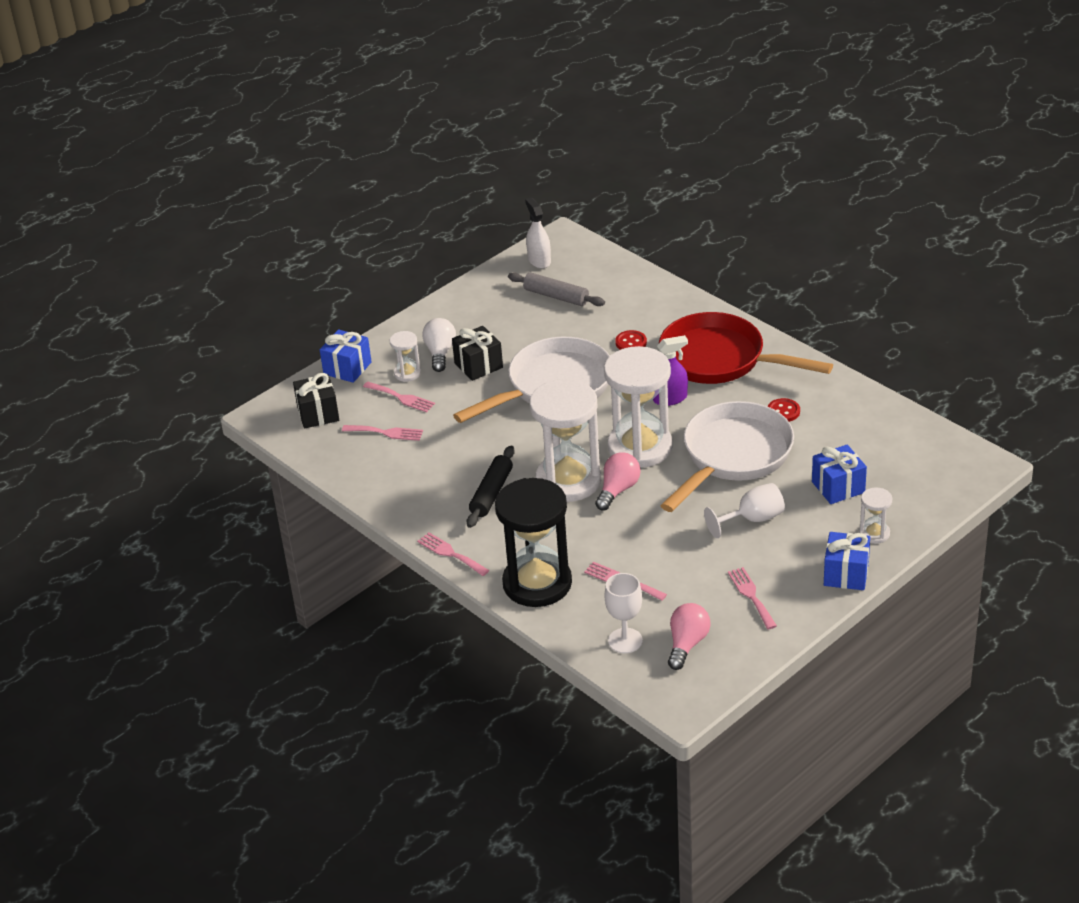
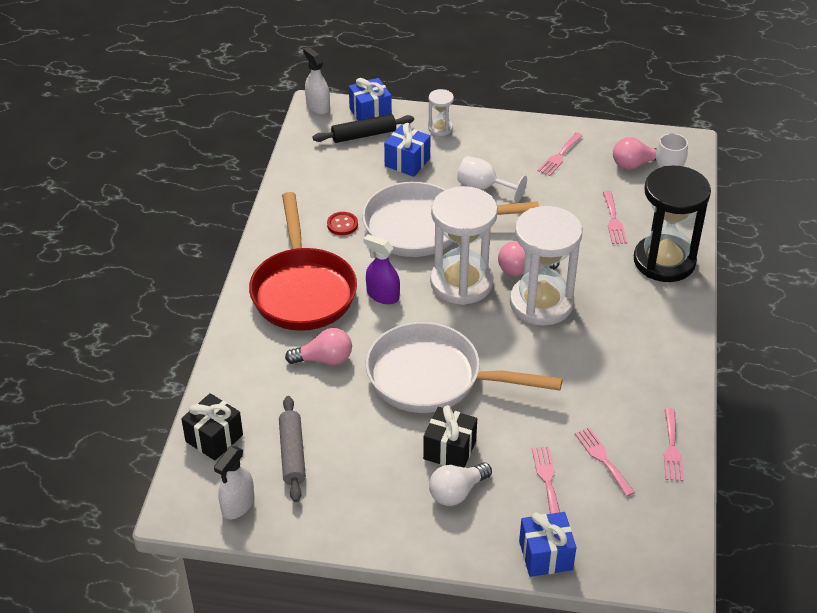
camera: 130 degrees left, 5 degrees up
(318, 414) = (629, 531): black gift -> black gift (214, 438)
(407, 373) = (509, 499): white hourglass -> none
(450, 553) = (690, 325): pink fork -> pink fork (672, 448)
(491, 493) = (602, 340): black rolling pin -> black rolling pin (364, 135)
(631, 342) = (324, 359): red button -> pink light bulb
(846, 574) = (493, 125): blue gift -> blue gift (370, 113)
(987, 466) = (318, 106): none -> white spray bottle

